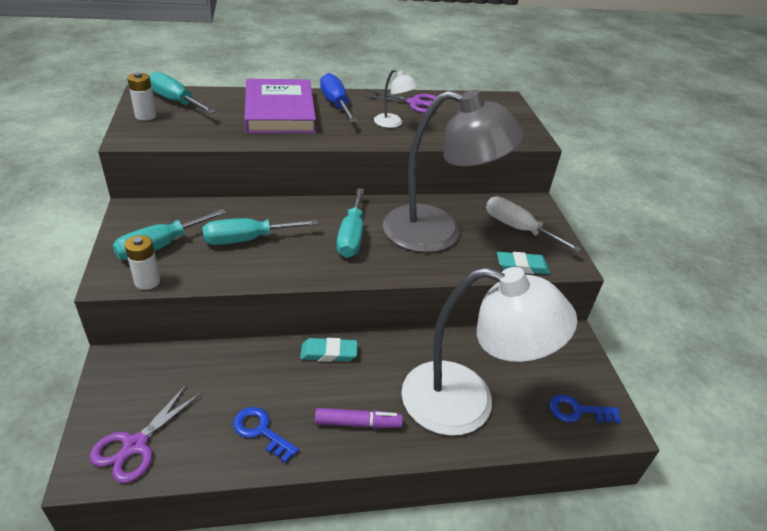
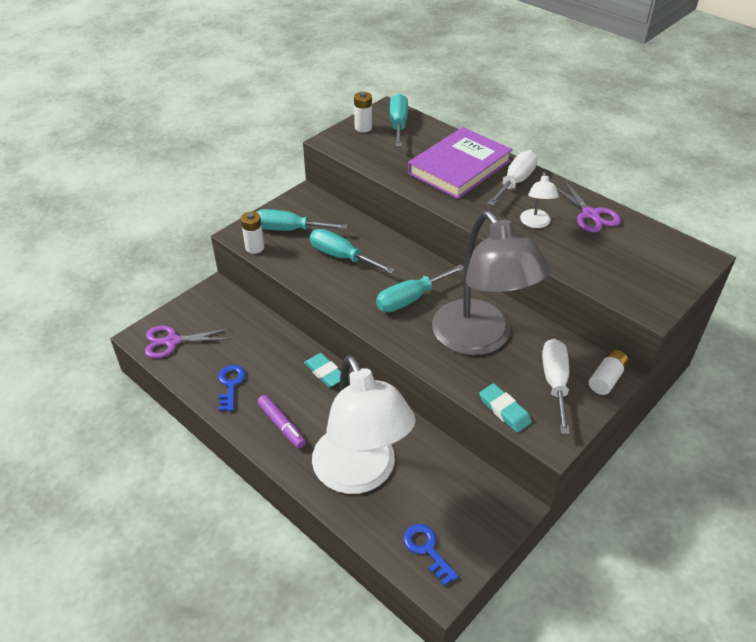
camera: 55 degrees right, 5 degrees up
(336, 104) = (515, 182): blue screwdriver -> white screwdriver
(536, 207) = (606, 379): none -> white battery

